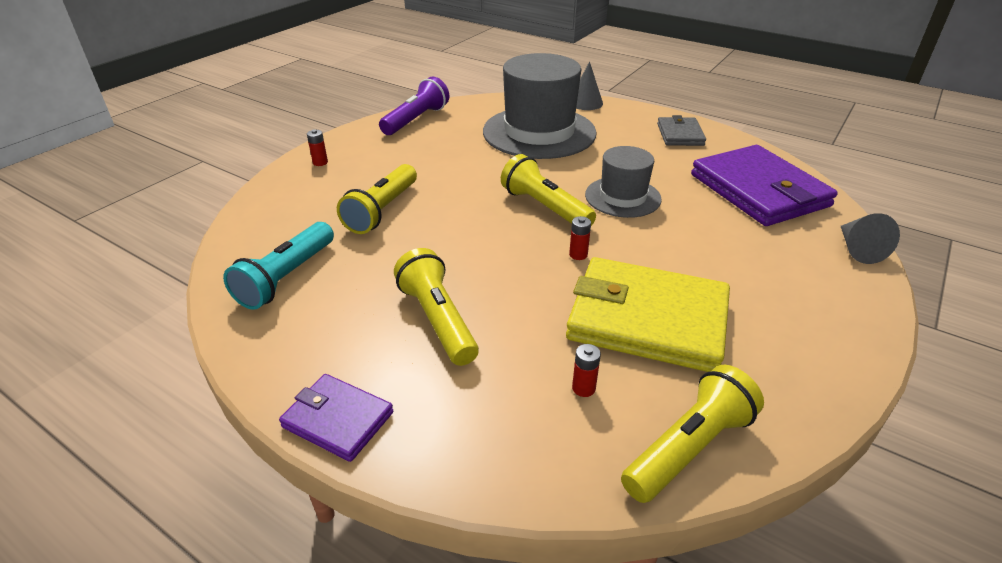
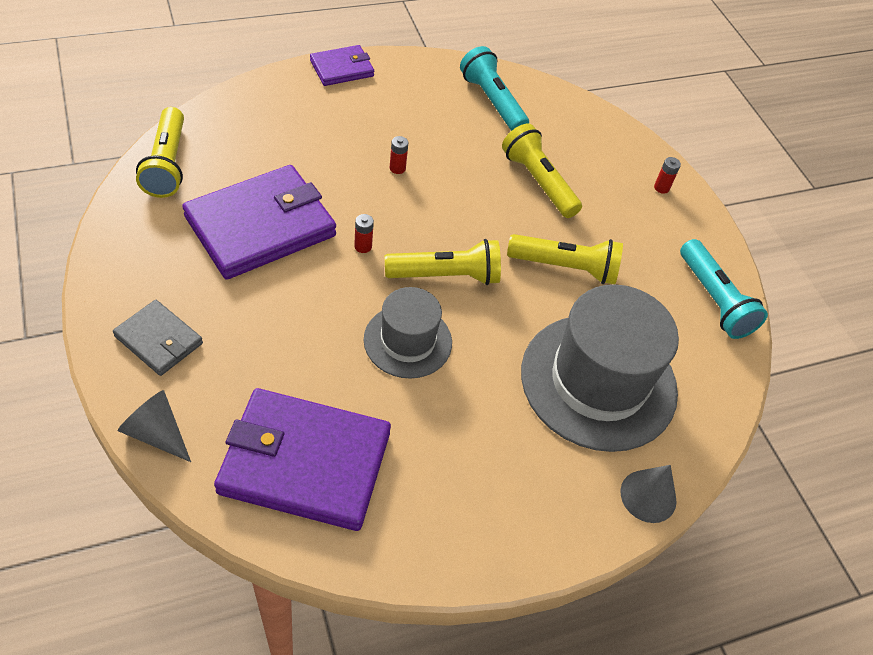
camera: 120 degrees right, 15 degrees up
(416, 120) = (714, 300): purple flashlight -> turquoise flashlight
(437, 320) = (375, 138): yellow flashlight -> yellow flashlight (565, 267)
(583, 388) = (250, 157): red battery -> red battery (397, 168)
(647, 319) = (261, 226): yellow wallet -> purple wallet
(680, 134) = (478, 516): grey wallet -> grey wallet (159, 340)

